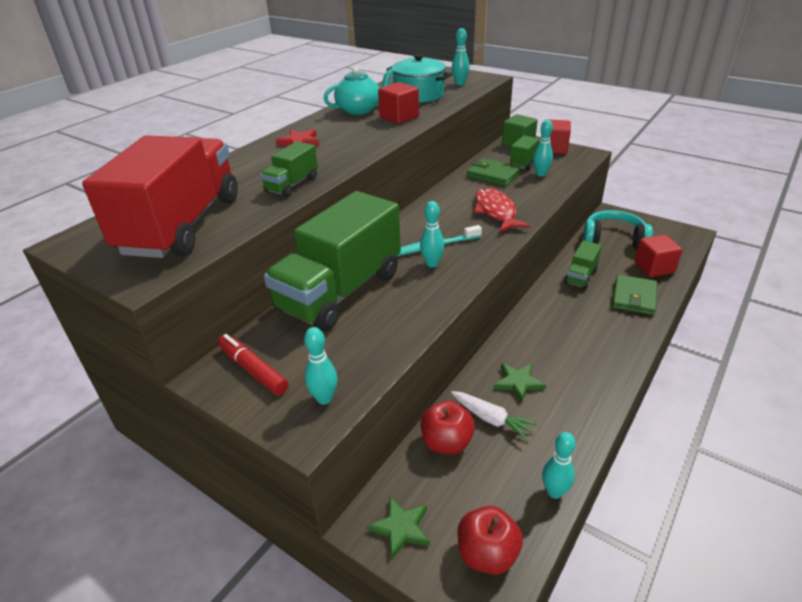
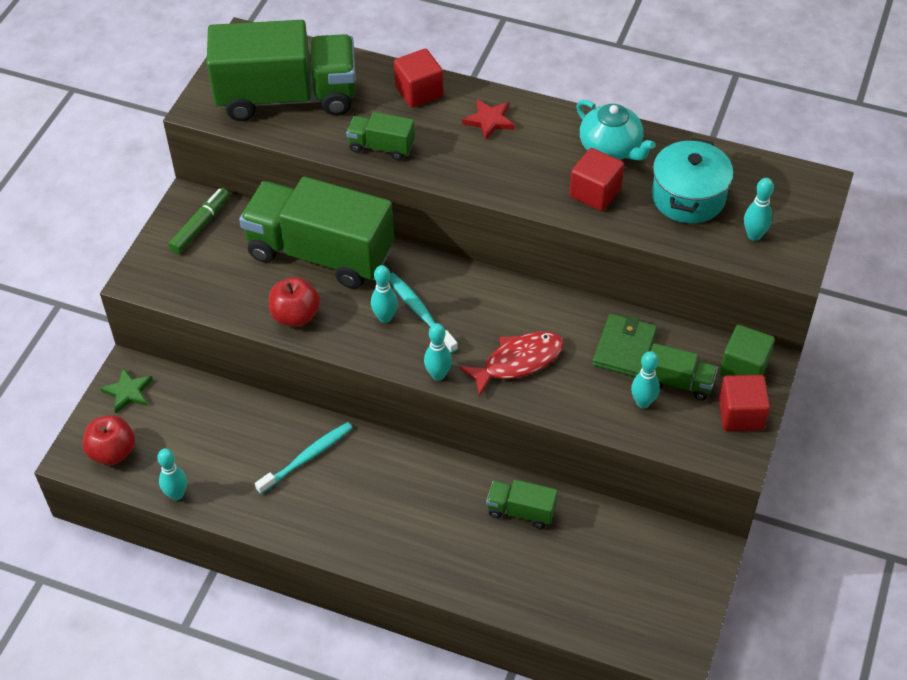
camera: 75 degrees right, 15 degrees up
(182, 225) = (287, 97): red truck -> green truck
(253, 370) = (200, 225): red marker -> green marker
(324, 398) = (174, 281): turquoise bowling pin -> turquoise bowling pin (438, 375)
(446, 442) = (219, 409): red apple -> red apple (295, 316)
(491, 419) = (253, 440): white carrot -> none
(518, 383) = (307, 457): green star -> turquoise toothbrush
(613, 239) = (628, 551): turquoise headphones -> none
(634, 297) = (487, 570): green wallet -> none
(654, 268) = (565, 598): red cube -> red cube (419, 92)

